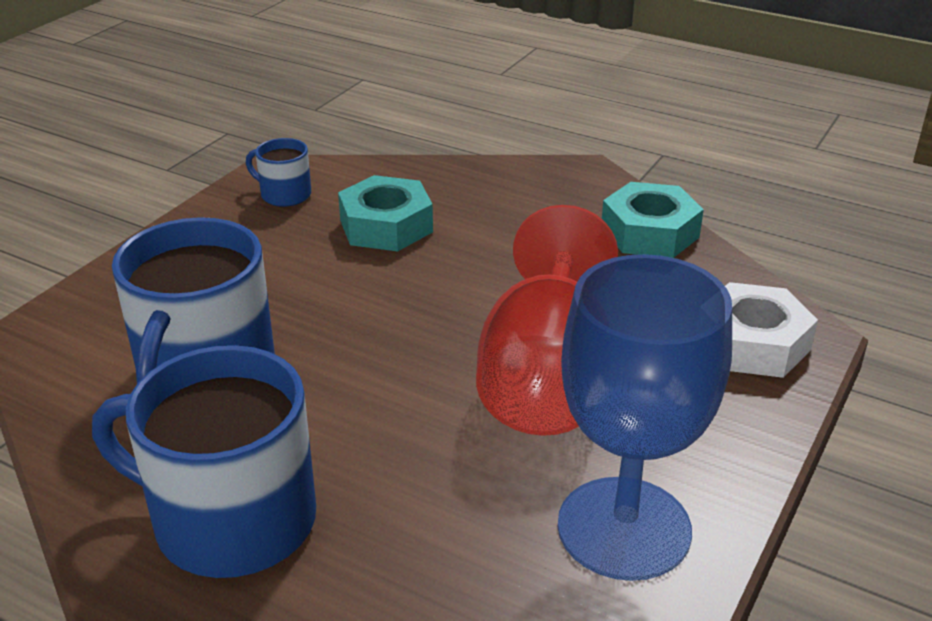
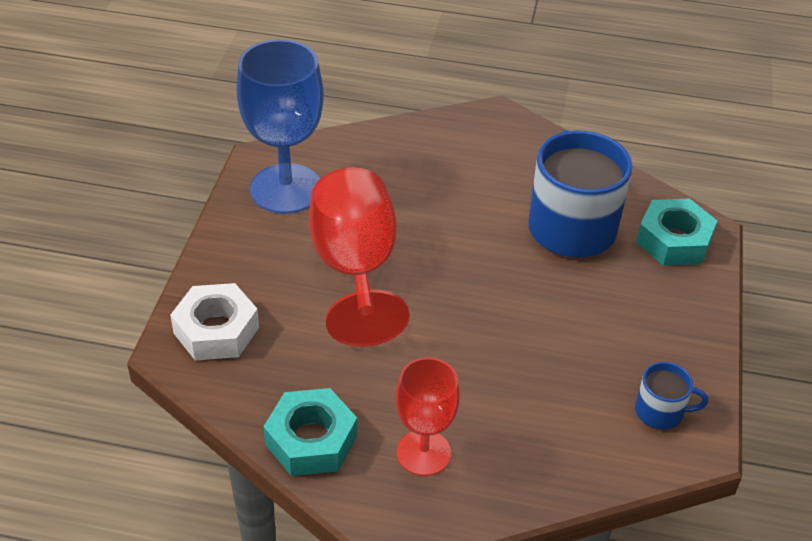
camera: 160 degrees right, 10 degrees up
(231, 520) = (487, 153): blue mug -> none
(386, 226) = (544, 391): turquoise nut -> turquoise nut (674, 240)
(538, 207) = (423, 452): none -> red goblet

